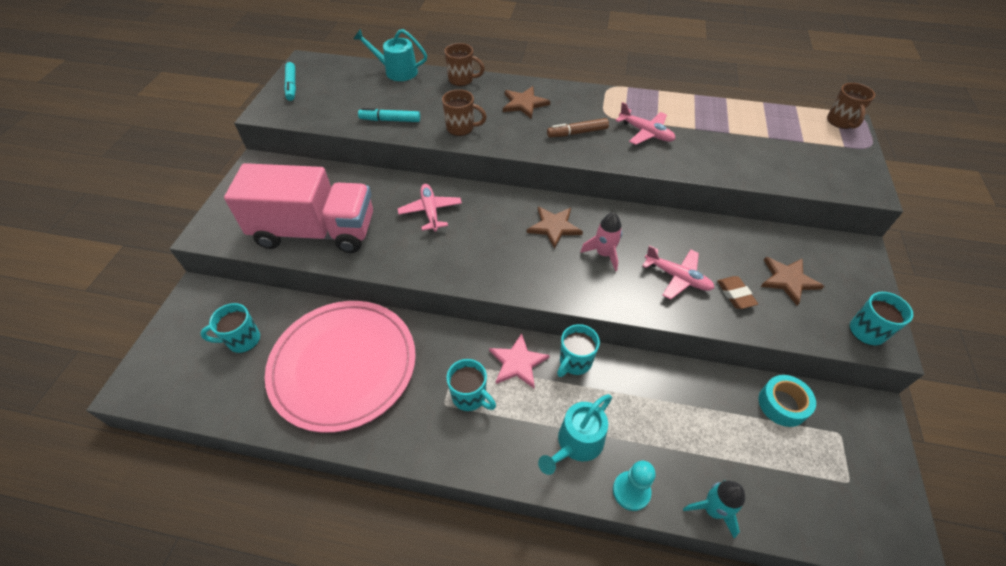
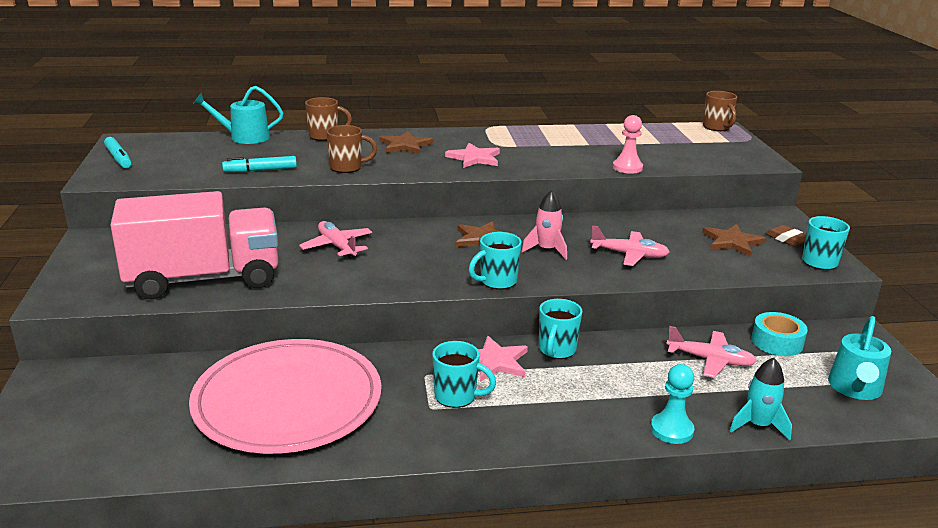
camera: 20 degrees left, 25 degrees down
(242, 340) = (138, 404): turquoise mug -> turquoise mug (497, 281)
(577, 133) = (474, 158): brown marker -> pink star
(577, 443) = (595, 407): turquoise watering can -> turquoise watering can (855, 388)
(646, 133) = (543, 151): pink plane -> pink plane (710, 360)
(716, 172) = (627, 168): none -> pink pawn
(735, 294) = (691, 258): brown eraser -> brown eraser (787, 239)

